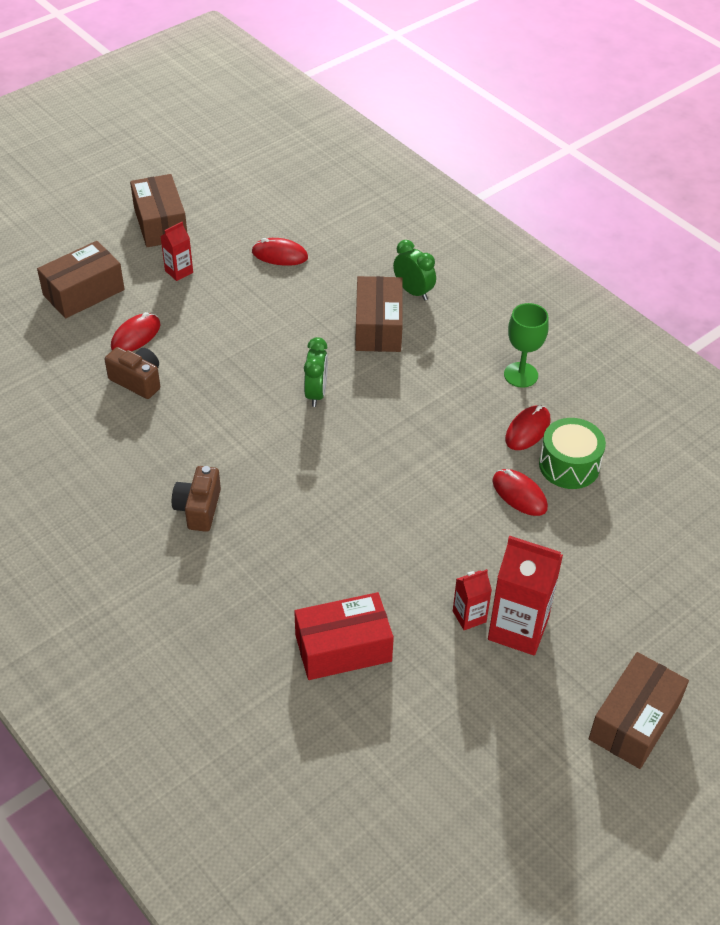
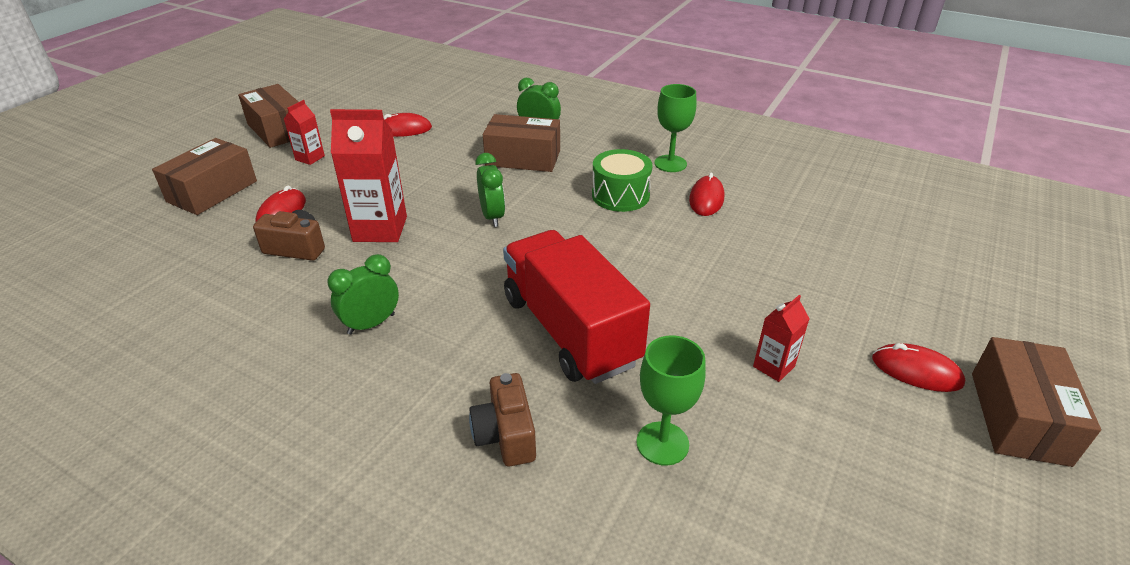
camera: 20 degrees left, 10 degrees down
(173, 477) = (371, 324): none -> green clock
(198, 508) = (415, 346): brown camera -> brown camera (505, 435)
(325, 532) = (570, 330): none -> red truck
(343, 648) = (662, 443): red box -> green goblet
(378, 327) = (523, 158): brown box -> brown box turned 60 degrees counterclockwise
(518, 628) = (830, 363): red carton -> red carton (380, 229)
(519, 494) = (738, 248): red mouse -> red mouse (916, 371)
(569, 465) = (762, 215): green drum -> green drum (620, 195)

